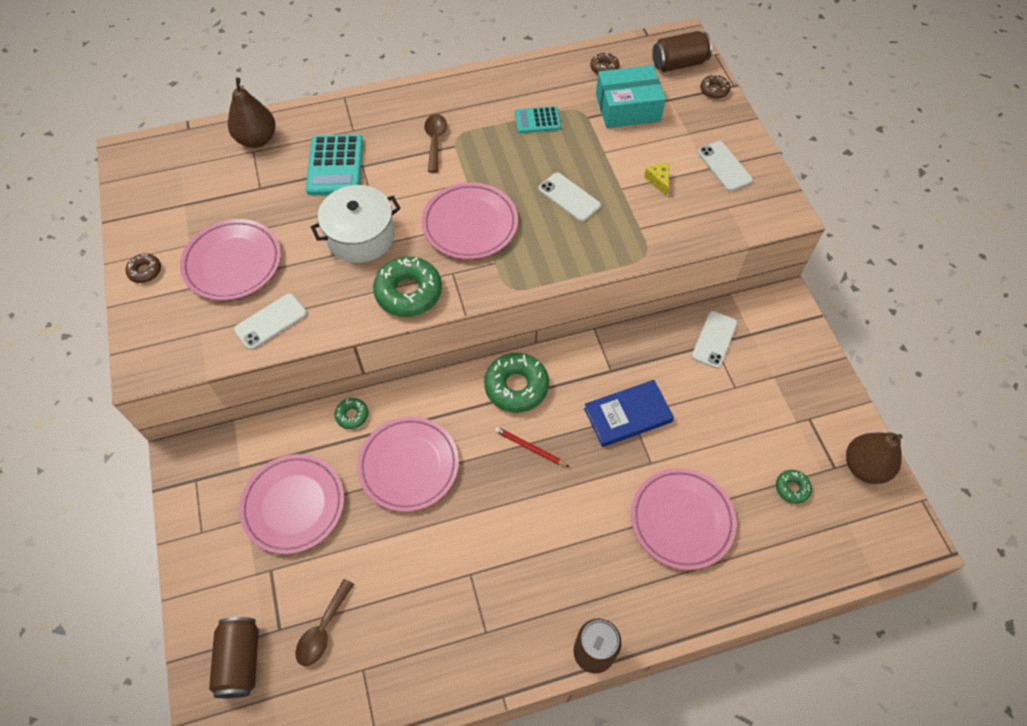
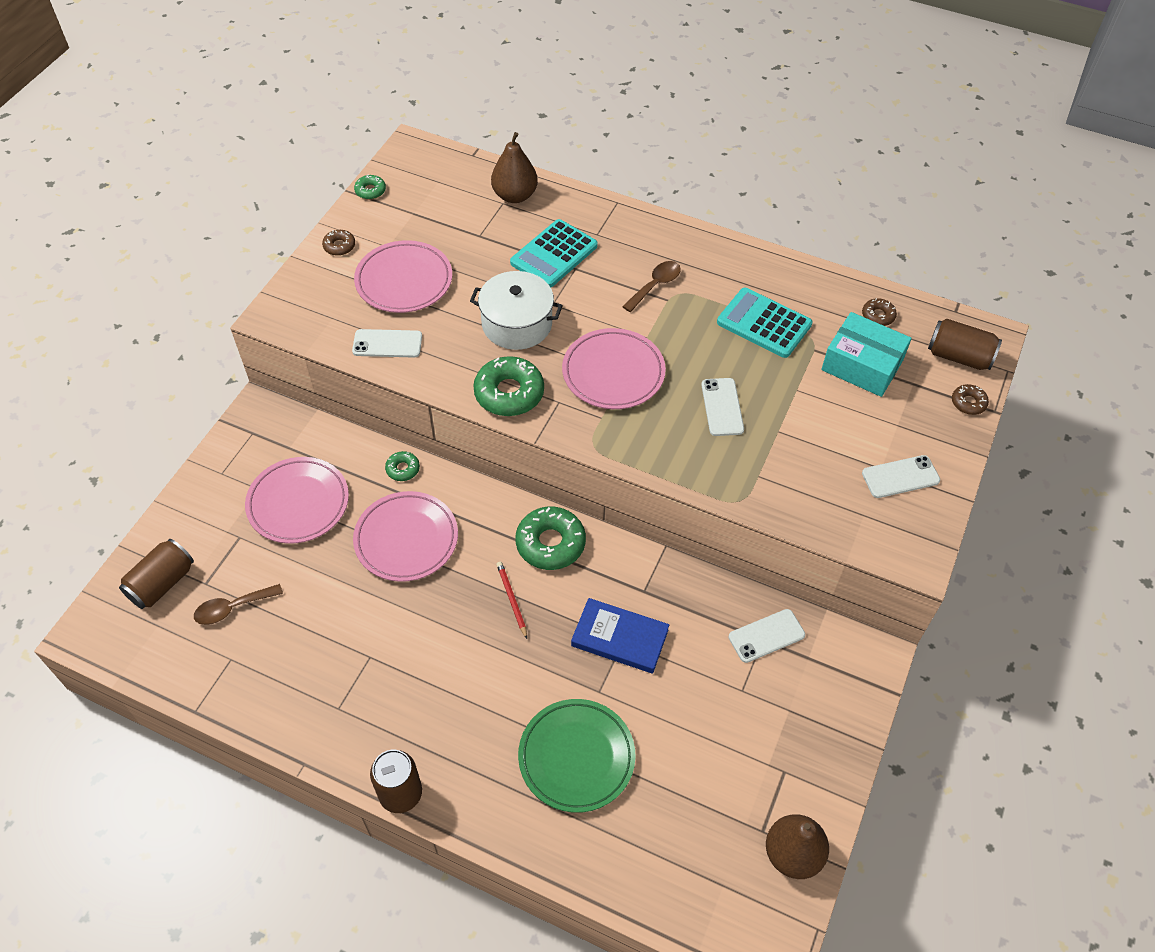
camera: 40 degrees right, 5 degrees down
(537, 120) = (764, 323): turquoise calculator -> turquoise calculator, size x1.66
(658, 181) = (821, 447): yellow cheese -> none
(681, 520) = (576, 757): pink plate -> green plate
(724, 166) = (900, 477): white phone -> white phone turned 60 degrees clockwise
(792, 488) = (702, 814): green donut -> green donut (370, 191)

